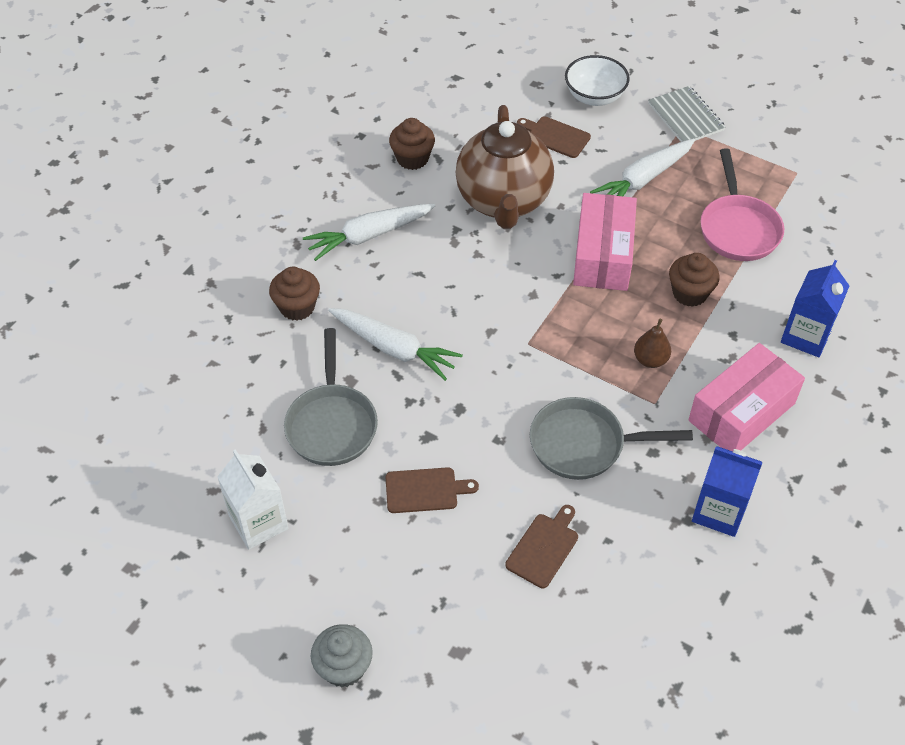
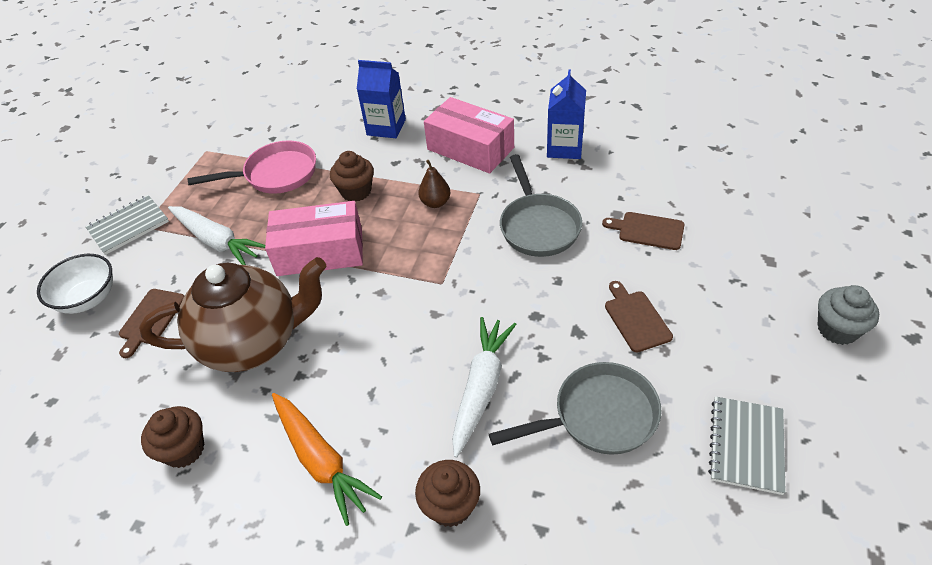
camera: 100 degrees left, 5 degrees down
(258, 522) = (746, 445): white carton -> grey notebook
(369, 236) = (321, 460): white carrot -> orange carrot

